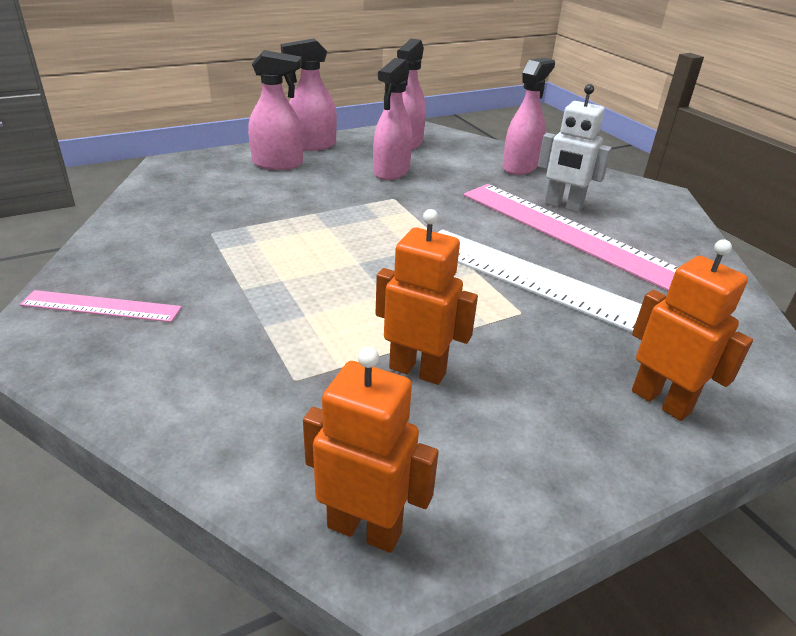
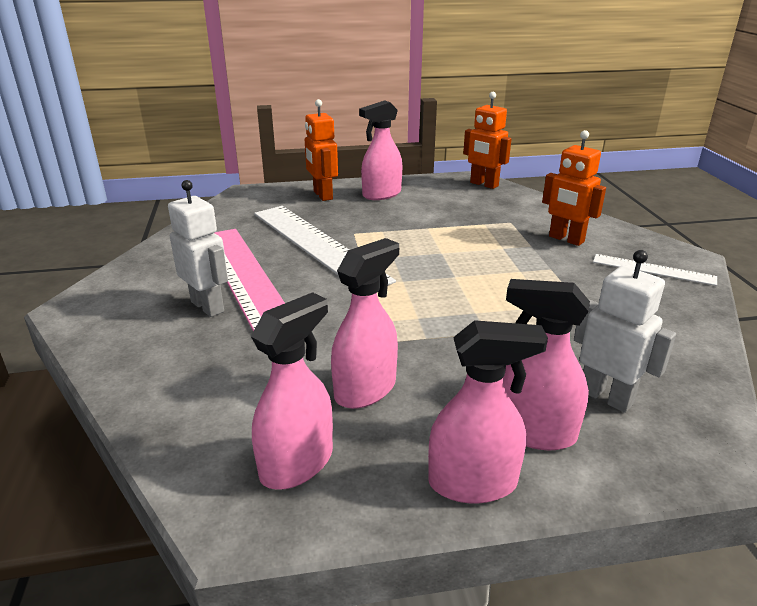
camera: 160 degrees left, 5 degrees down
(101, 306) = (653, 269): pink ruler -> white ruler
(224, 183) = (606, 397): none -> white robot
(417, 370) = (440, 217): orange robot -> orange robot (566, 239)
(520, 167) = (176, 374): pink spray bottle -> pink spray bottle (381, 194)

